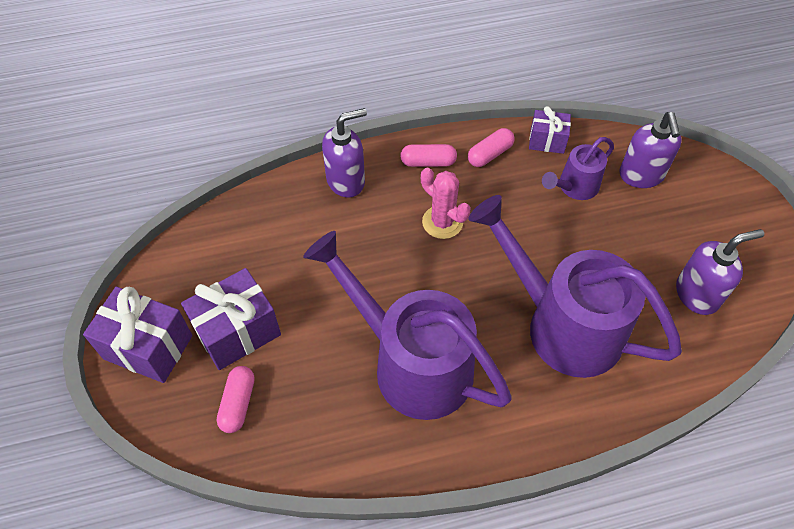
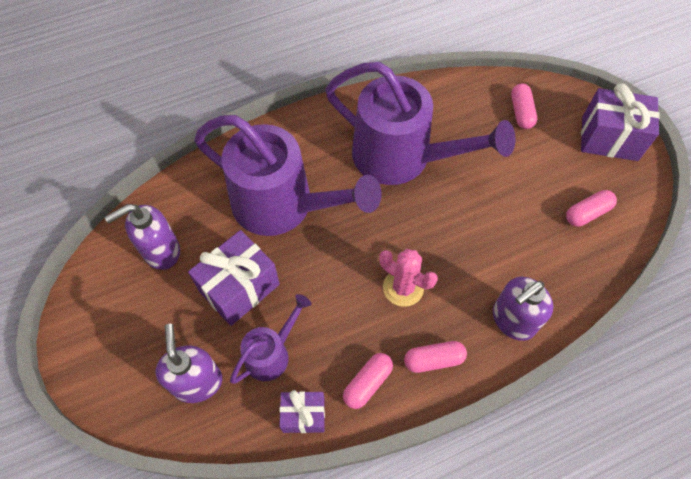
camera: 170 degrees right, 5 degrees up
(225, 264) = (587, 213): none -> pink capsule
(237, 331) = (547, 160): purple gift -> purple gift (239, 288)

